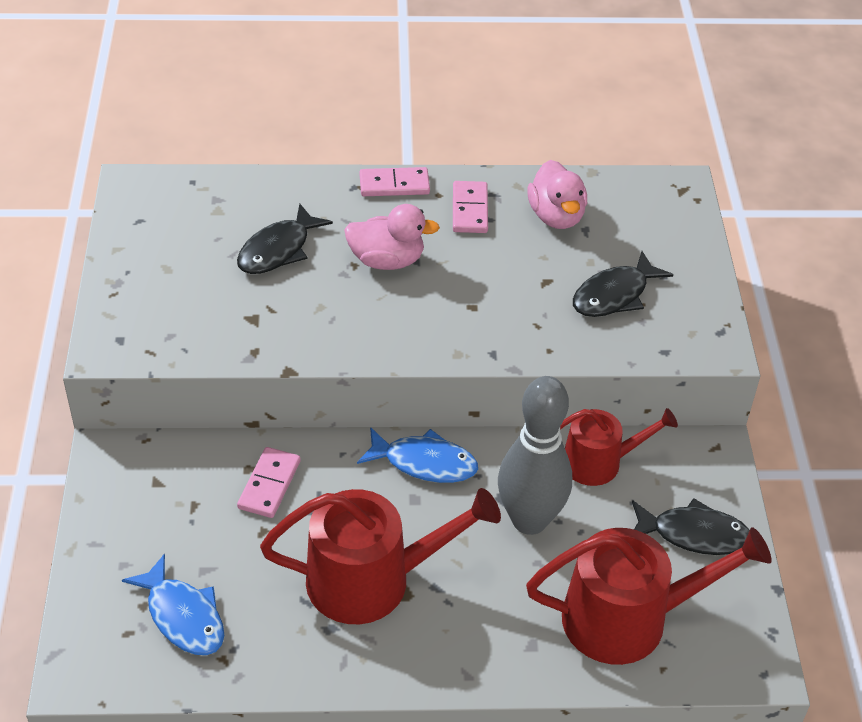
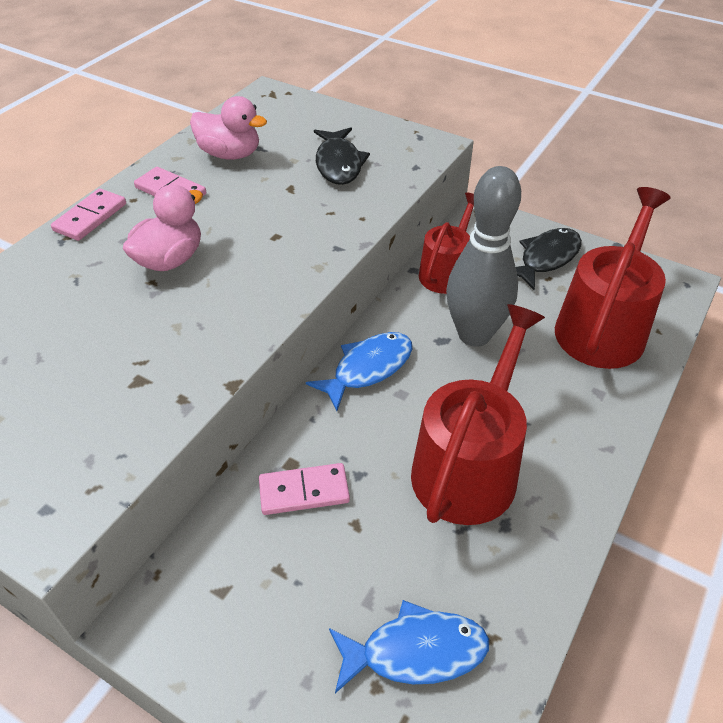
camera: 55 degrees left, 0 degrees up
(269, 484) = (304, 491): pink domino -> pink domino turned 60 degrees counterclockwise
(278, 250) = (74, 322): black fish -> none

